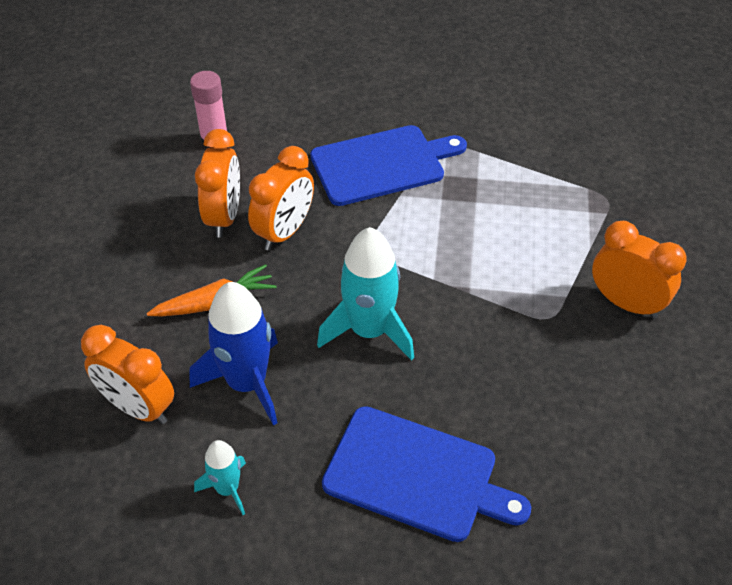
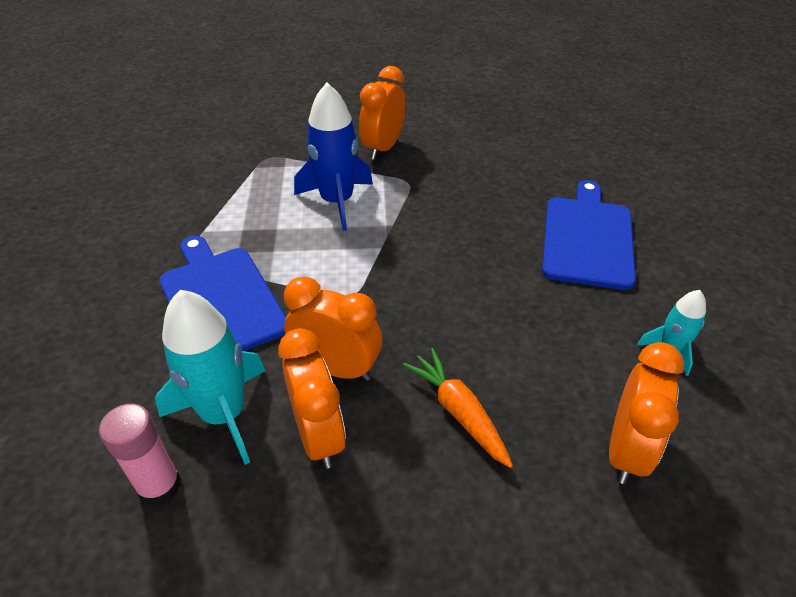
camera: 100 degrees left, 5 degrees down
(224, 217) = (318, 435): orange clock -> orange clock turned 75 degrees clockwise
(246, 383) = (552, 361): blue rocket -> blue rocket (337, 202)
(369, 331) = (456, 281): turquoise rocket -> turquoise rocket (224, 414)

